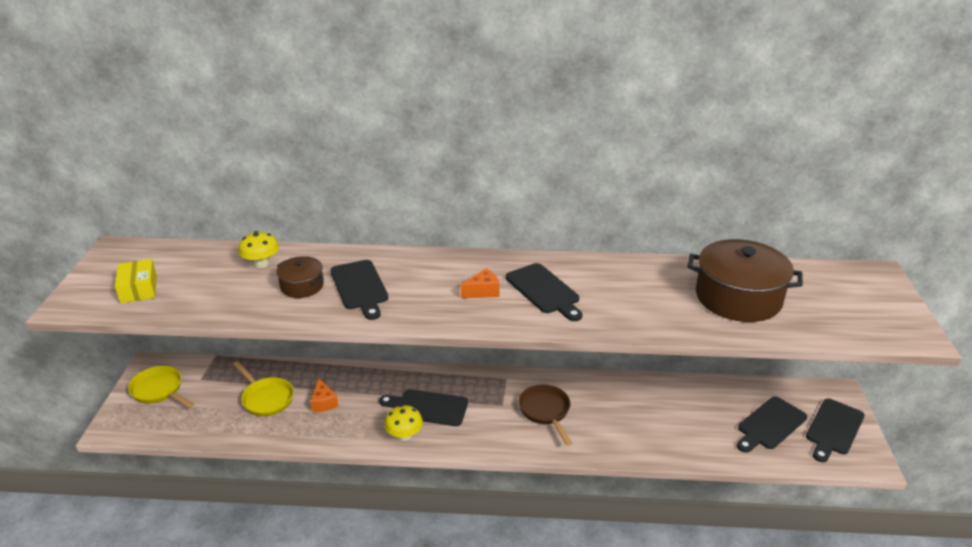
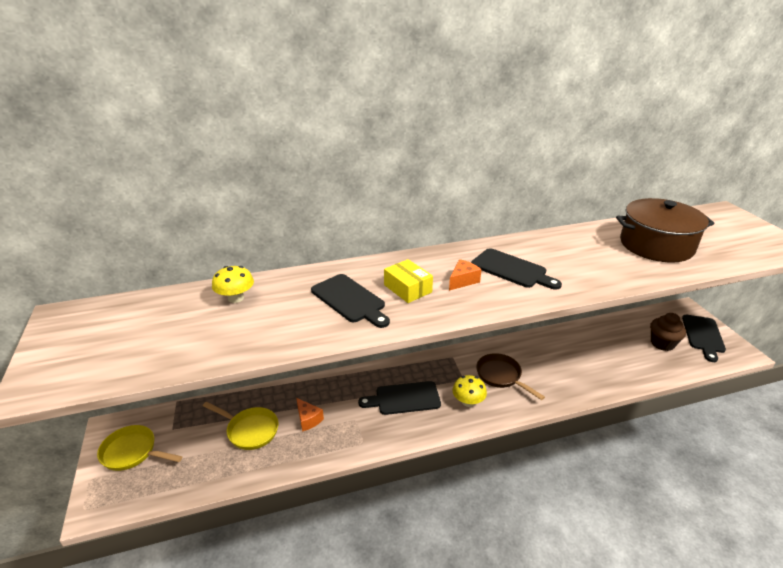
camera: 20 degrees left, 0 degrees up
(138, 289) = (113, 351): yellow box -> yellow box (407, 288)
(302, 286) = (292, 310): brown pot -> none
(404, 435) = (399, 429): yellow mushroom -> yellow mushroom (468, 402)
(770, 425) = (662, 343): black cutting board -> brown cupcake

